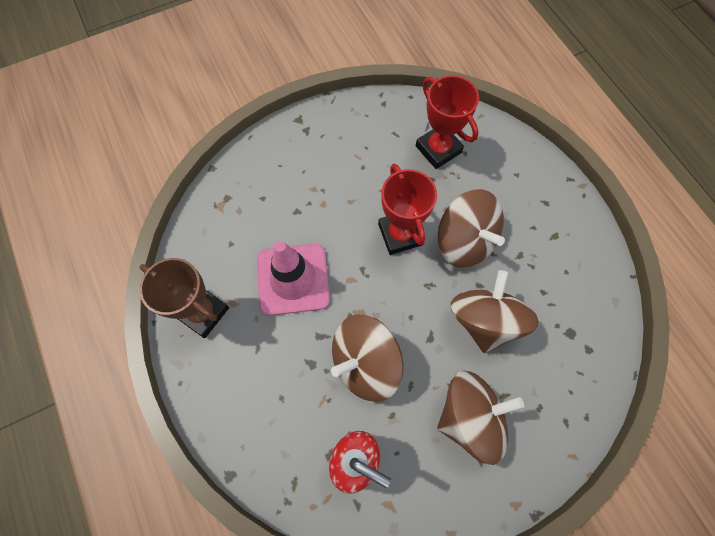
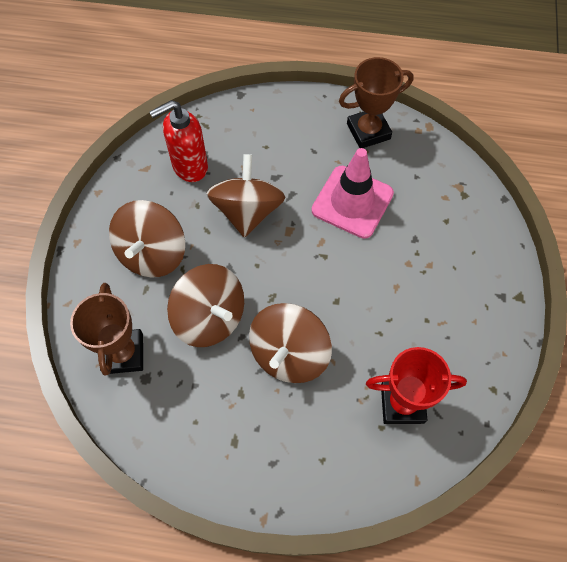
camera: 125 degrees right, 5 degrees down
(400, 234) = (334, 306): red trophy -> none
(464, 241) = (289, 354): brown spinning top -> brown spinning top turned 60 degrees counterclockwise
(569, 367) = (123, 353): none -> brown trophy

